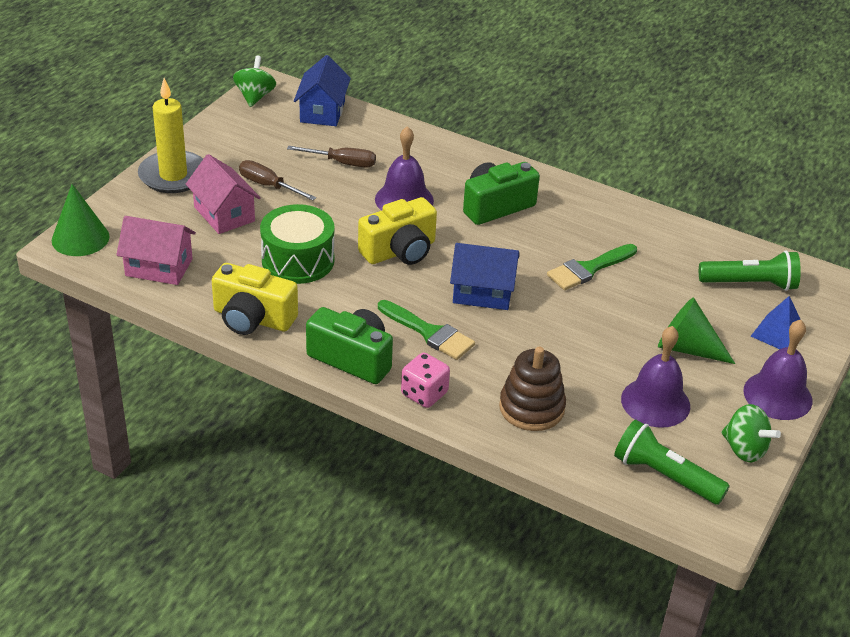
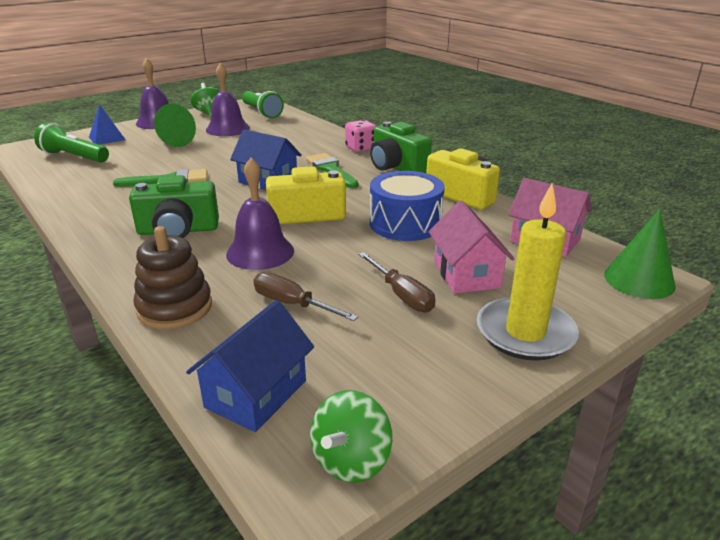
camera: 155 degrees left, 10 degrees down
(298, 260) = (405, 223): green drum -> blue drum
(531, 408) = (301, 136): brown stacking toy -> brown stacking toy (175, 308)

